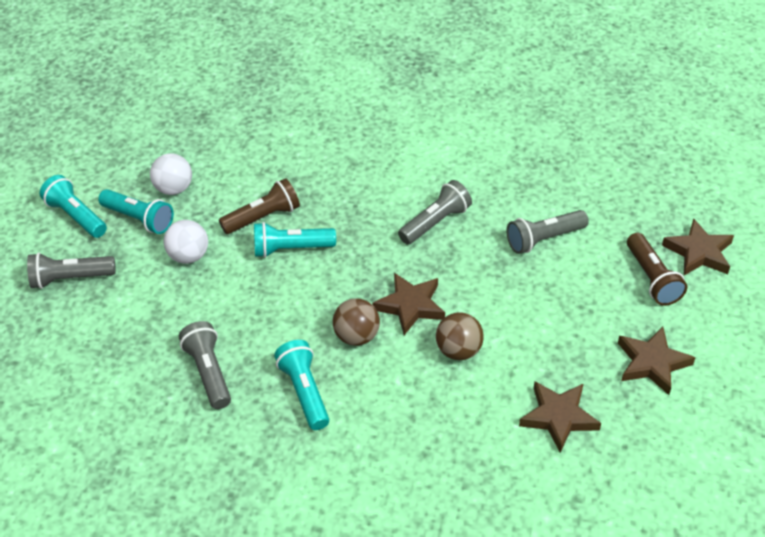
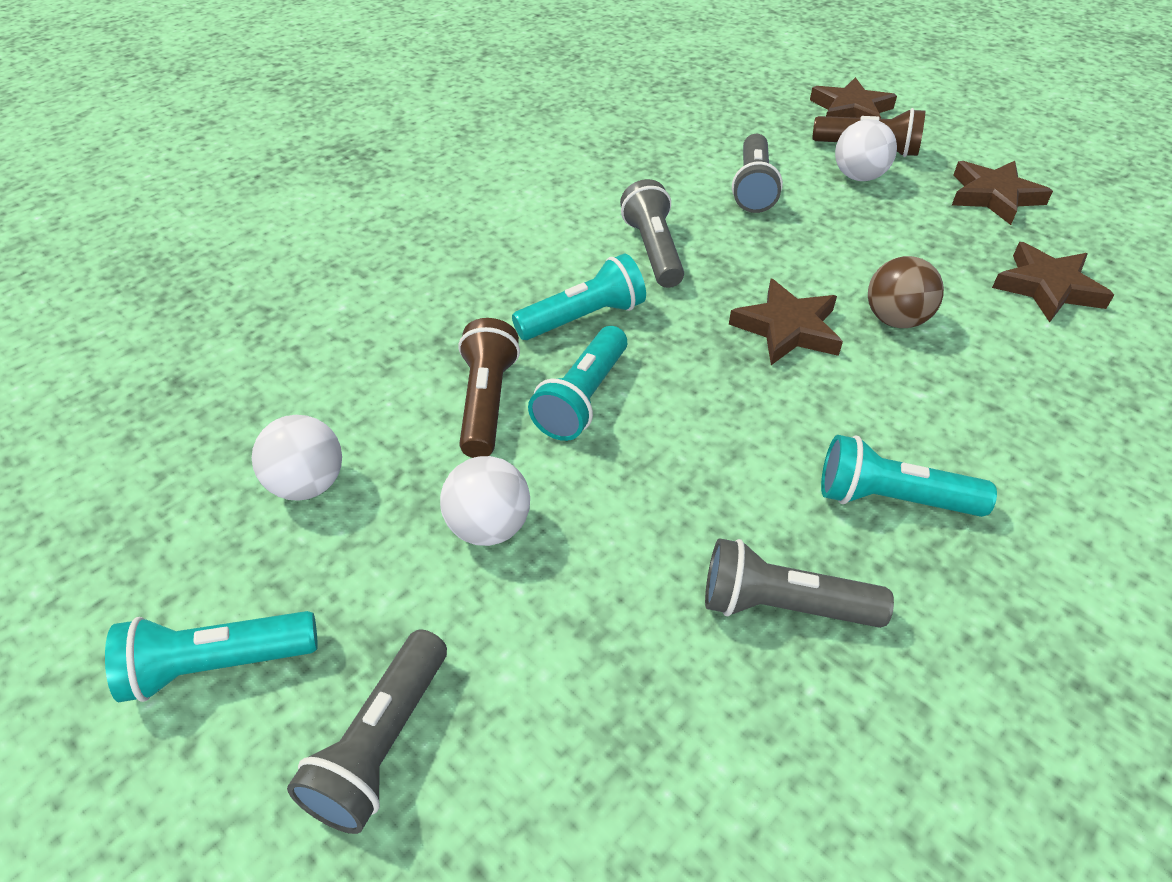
camera: 60 degrees left, 0 degrees up
(139, 219) = (330, 563): turquoise flashlight -> turquoise flashlight (584, 318)
(357, 336) = (811, 400): brown ball -> none
(608, 285) = (858, 177): none -> white ball

